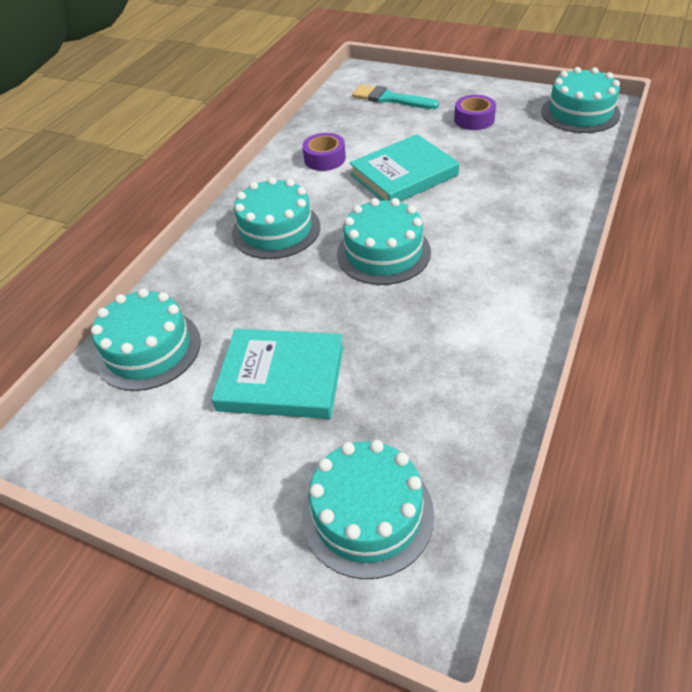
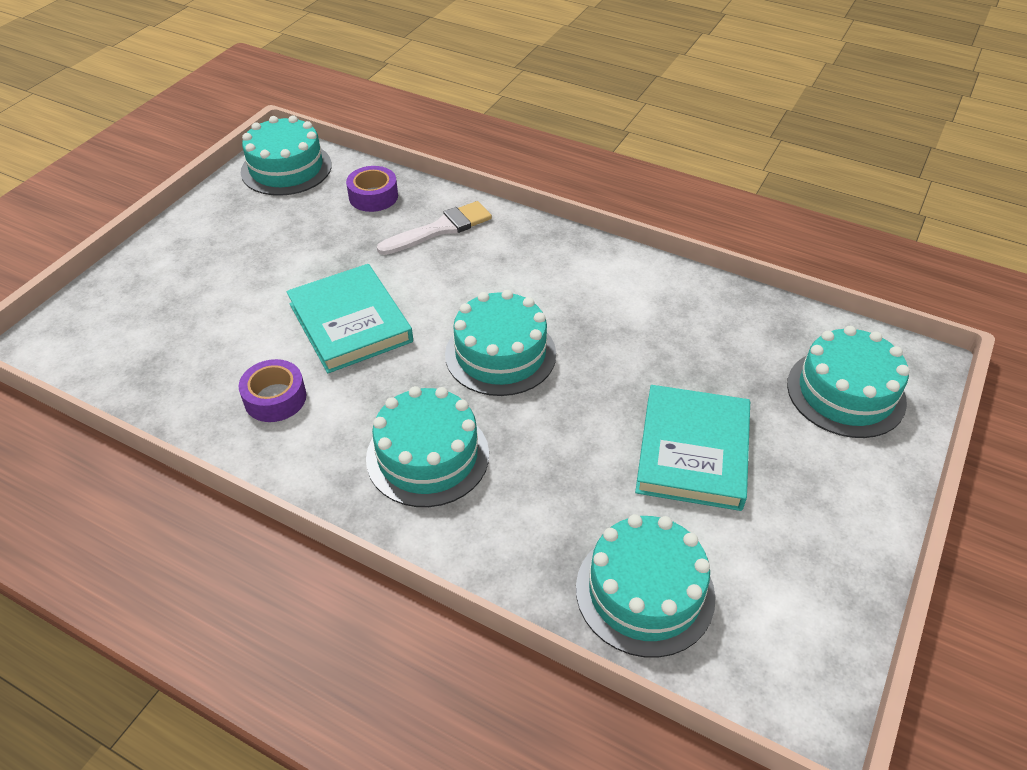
camera: 90 degrees left, 0 degrees up
(390, 99) = (149, 318): turquoise brush -> none
(474, 119) = (253, 248): purple tape -> purple tape (373, 196)
(535, 200) = (440, 229): none -> white brush

